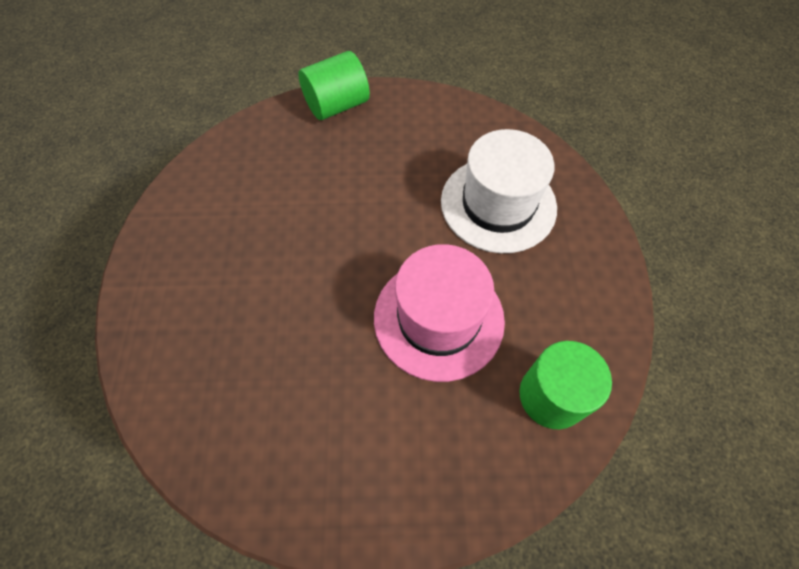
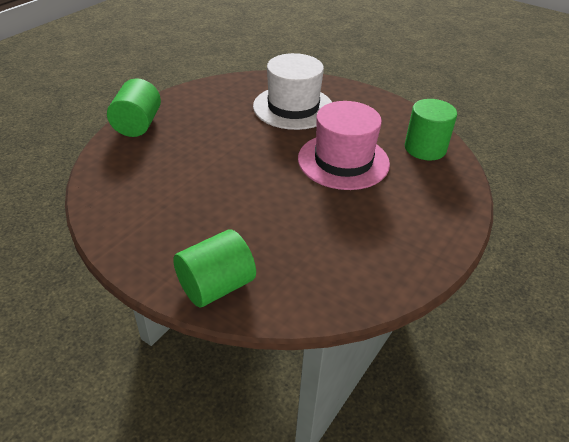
camera: 55 degrees left, 20 degrees down
(153, 330) = (216, 286): none -> green cylinder

